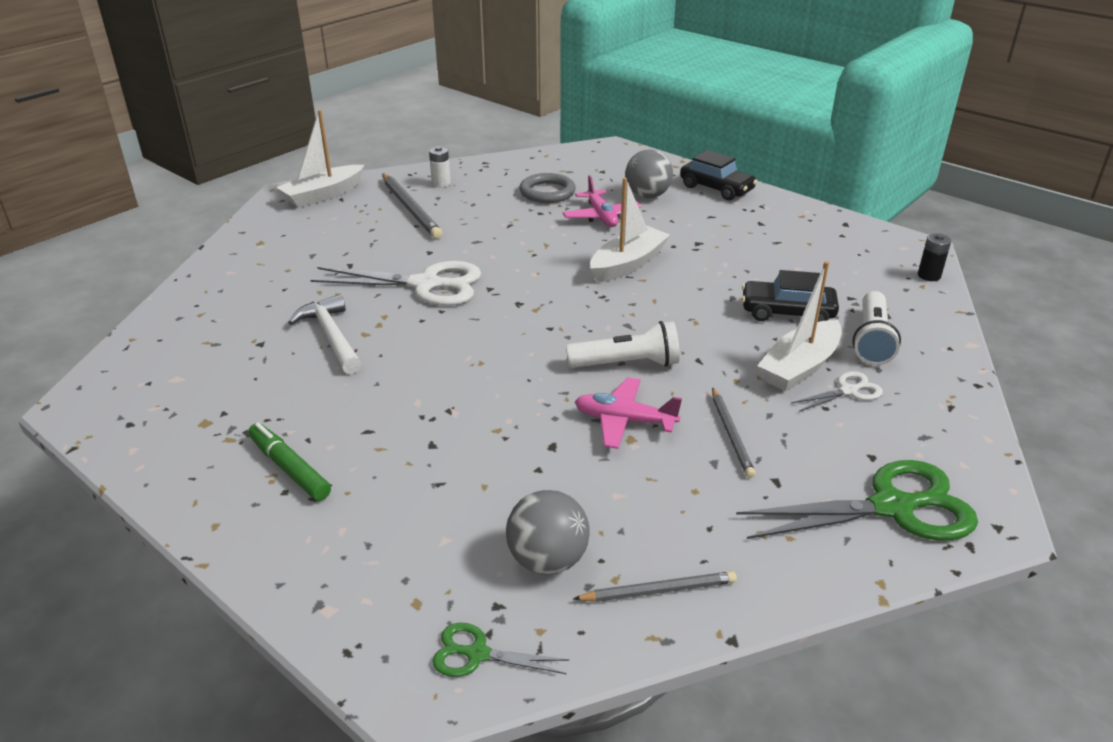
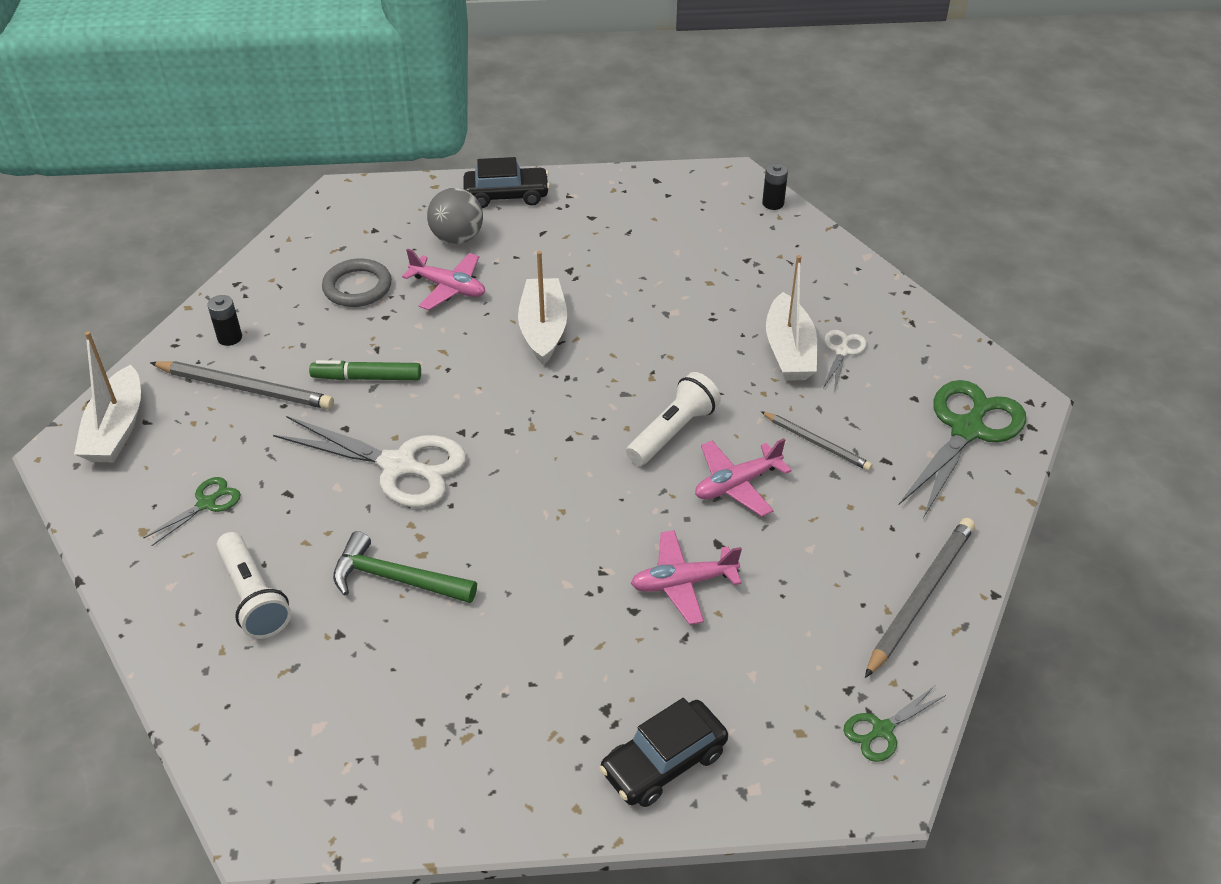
camera: 45 degrees left, 10 degrees up
(289, 468) = (558, 718): green marker -> green marker (367, 378)
(306, 247) = (206, 503): none -> green scissors
(331, 336) = (396, 579): white hammer -> green hammer
(426, 285) = (399, 466): white scissors -> white scissors turned 60 degrees clockwise
(441, 183) = (230, 338): white battery -> black battery
(489, 452) = (683, 583): none -> pink plane
(547, 560) = (834, 632): grey ball -> none
(658, 590) = (920, 596): grey pencil -> grey pencil, size x1.64
(787, 312) = (722, 303): black car -> black car (664, 762)
(871, 340) = (805, 293): white flashlight -> white flashlight (253, 597)

